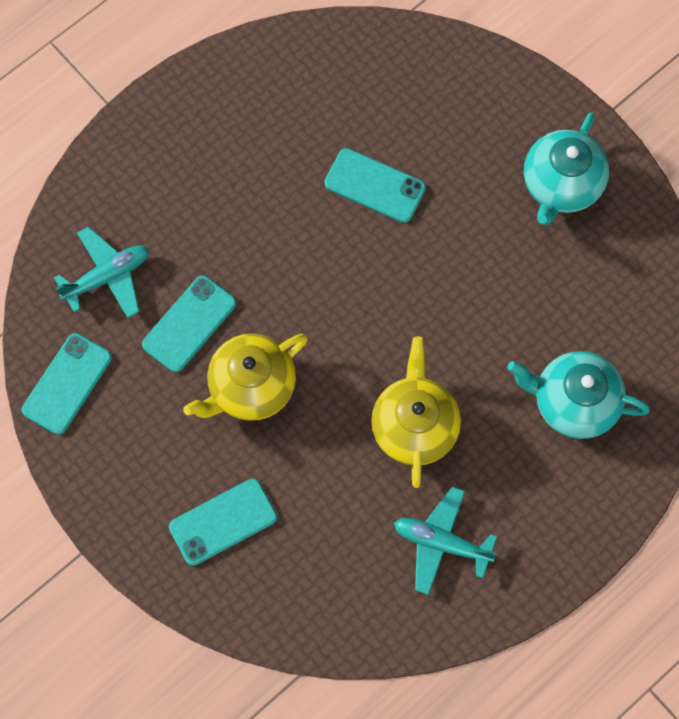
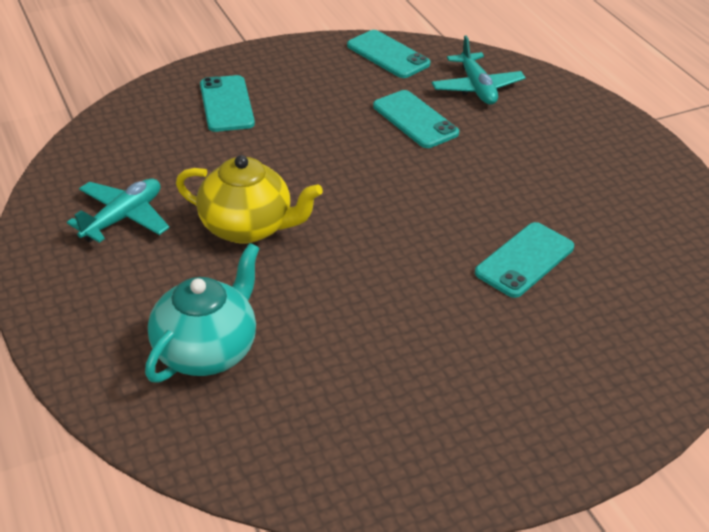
camera: 105 degrees right, 30 degrees down
(250, 387) = (339, 140): yellow teapot -> none
(561, 185) = (484, 416): turquoise teapot -> none

